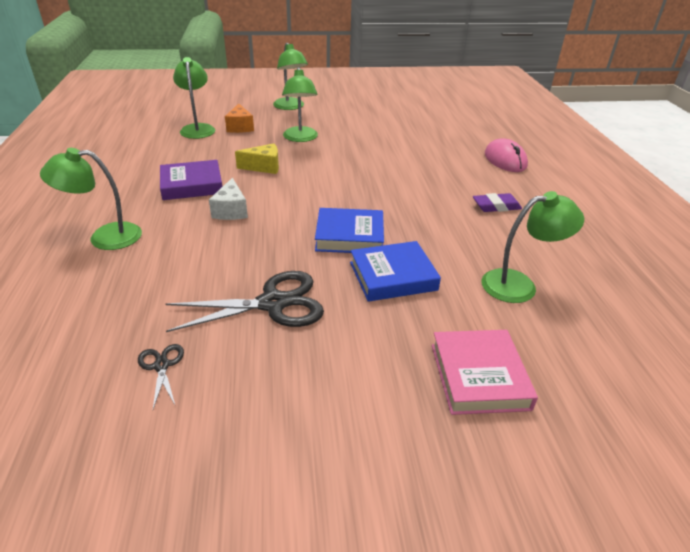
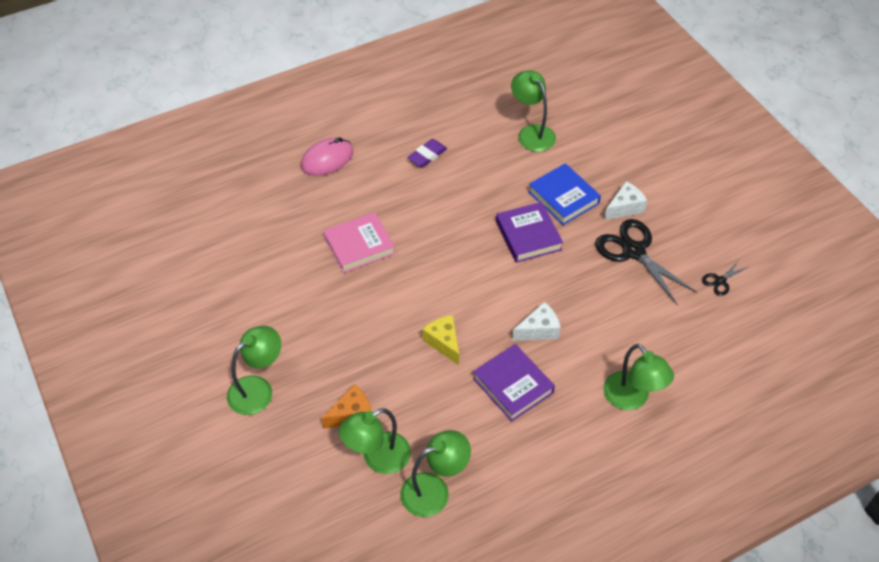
camera: 110 degrees left, 15 degrees up
(300, 138) = (355, 339): green lamp -> green lamp (434, 490)
(347, 322) = (625, 208): none -> white cheese
(349, 236) = (528, 235): blue book -> purple book
(479, 376) = (629, 142): pink book -> pink book (359, 246)
(496, 206) = (427, 155): purple eraser -> purple eraser turned 75 degrees clockwise

